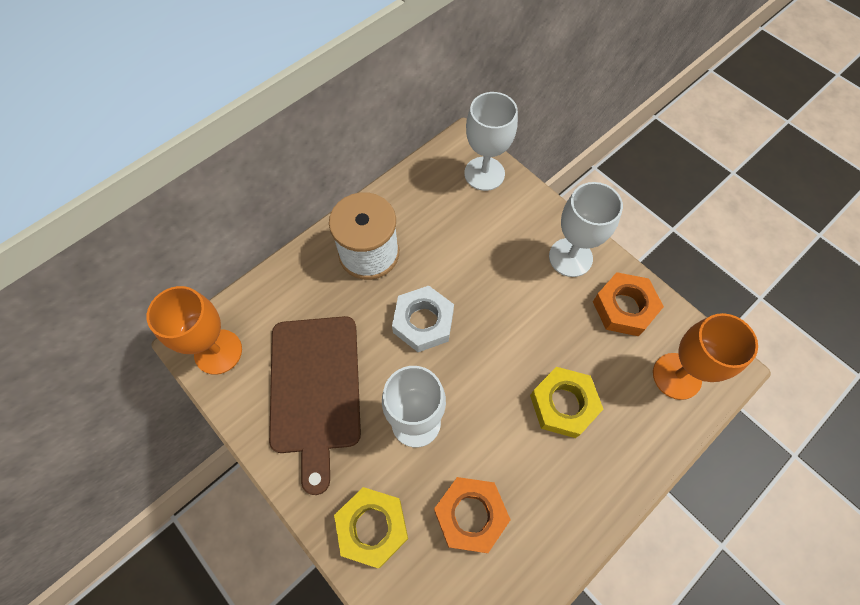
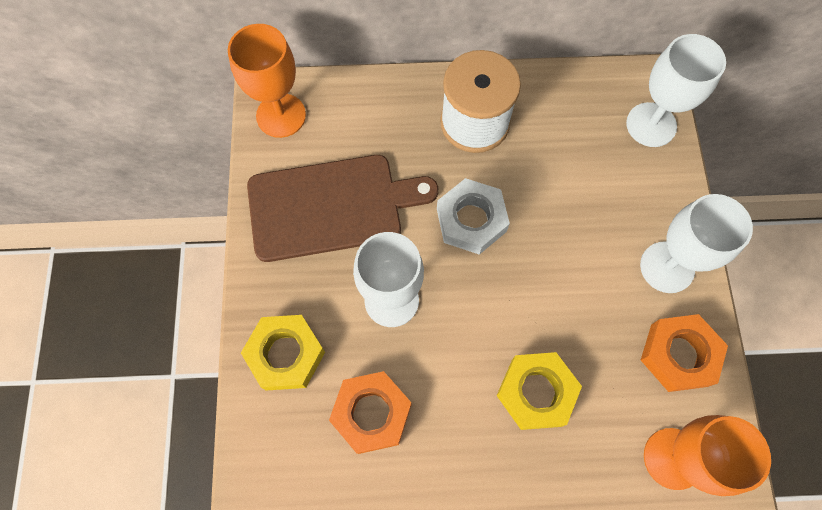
camera: 40 degrees right, 5 degrees up
(315, 389) = (332, 206): brown cutting board -> brown cutting board turned 135 degrees counterclockwise

